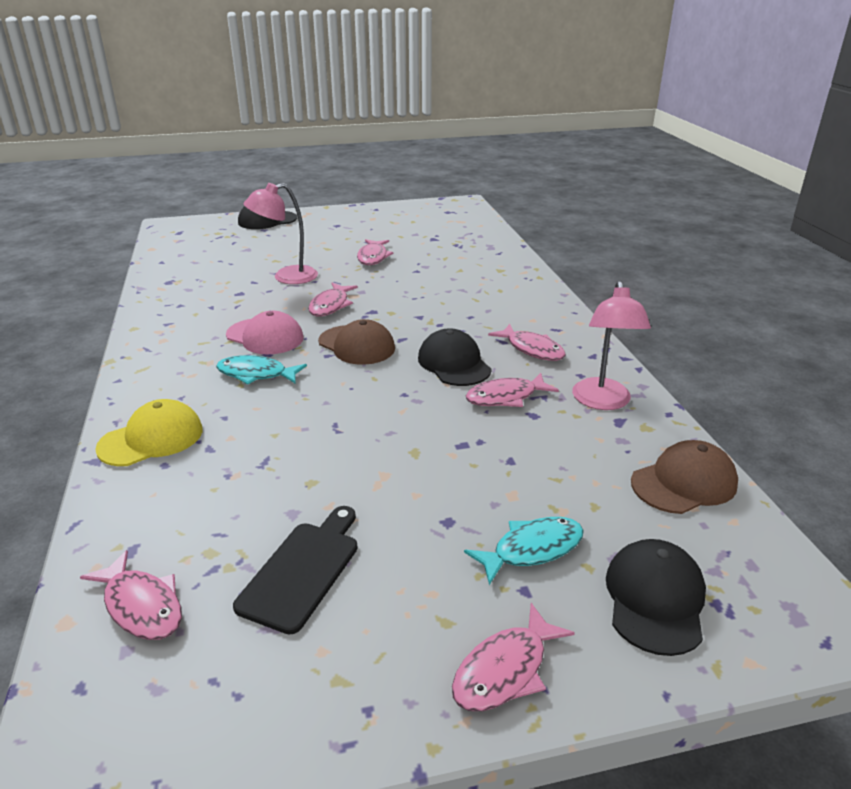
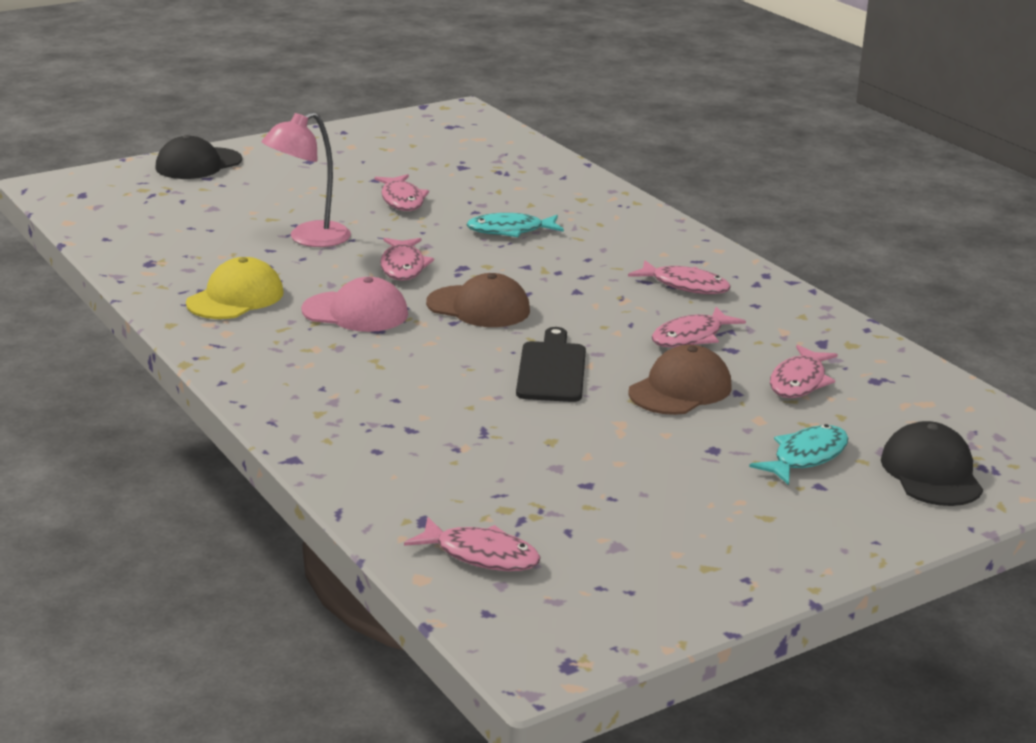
camera: 20 degrees left, 5 degrees down
(151, 439) = (334, 431): yellow cap -> yellow cap (235, 298)
(256, 374) = (387, 353): turquoise fish -> turquoise fish (510, 231)
(302, 570) = (608, 506): black cutting board -> black cutting board (551, 369)
(454, 363) = (609, 312): black cap -> none
(505, 670) = (838, 537): pink fish -> pink fish (799, 382)
(602, 402) = (794, 327): pink lamp -> none
(684, 483) = (912, 385): brown cap -> brown cap (680, 389)

